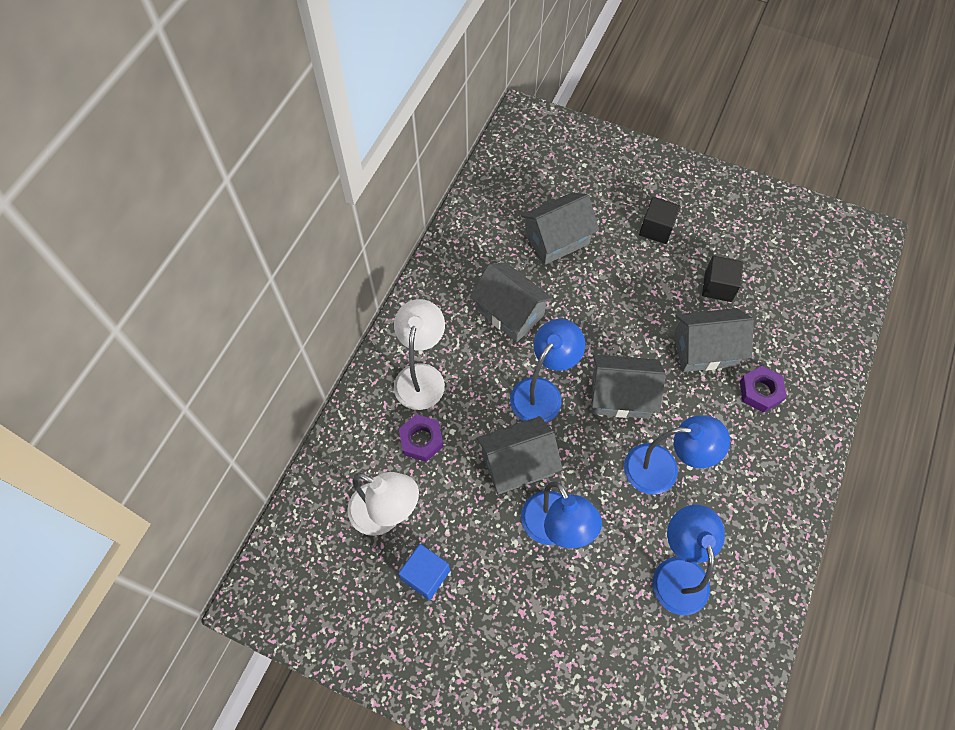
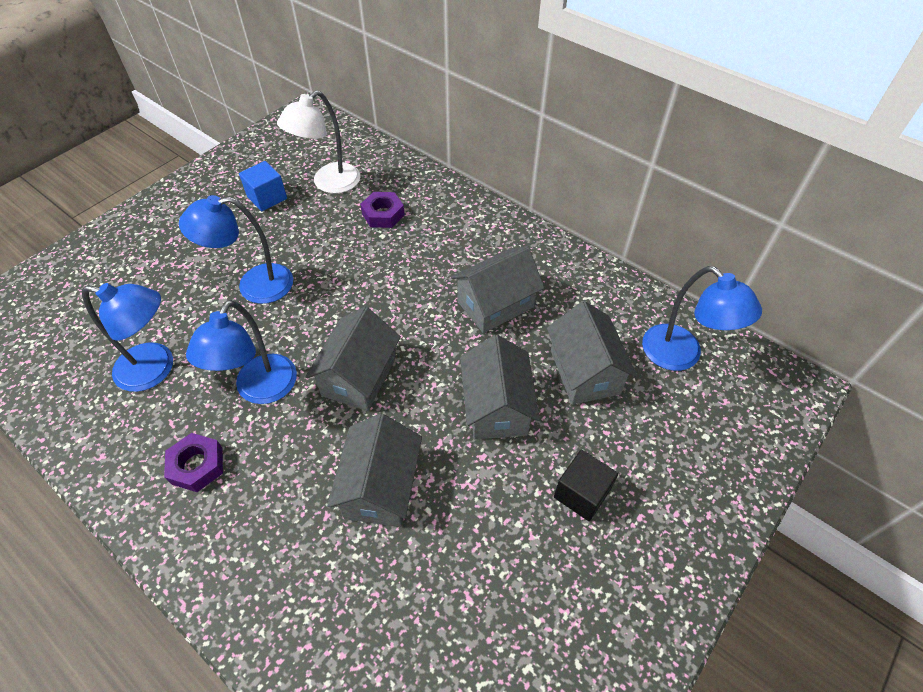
camera: 105 degrees right, 10 degrees down
(421, 376) = (446, 225): white lamp -> none
(517, 464) = (328, 273): grey house -> grey house (496, 407)
(542, 392) = (392, 309): blue lamp -> blue lamp (681, 356)
(718, 287) = (467, 542): black cube -> none
(760, 391) = (298, 533): purple nut -> purple nut (197, 465)

